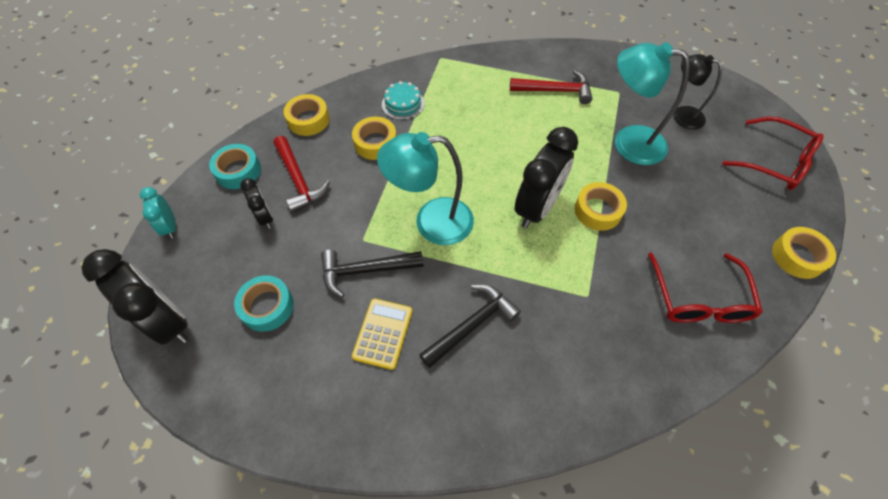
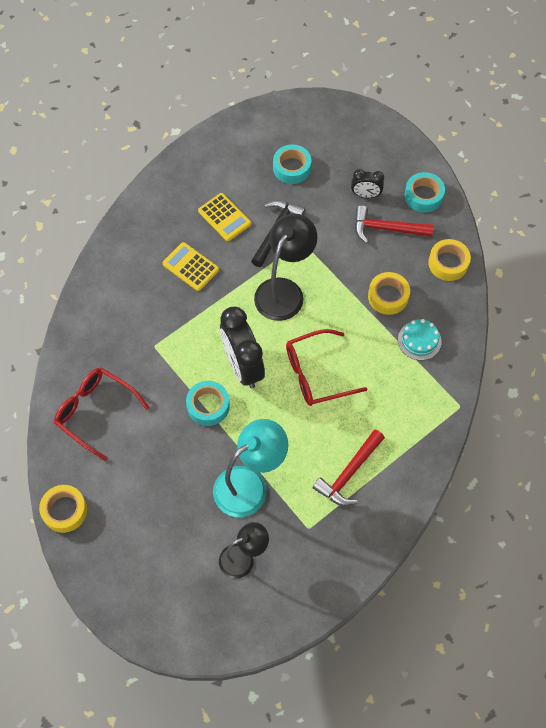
camera: 125 degrees right, 5 degrees up
(168, 321) = (321, 117): black clock -> none
(170, 226) = (398, 140): turquoise clock -> none
(431, 222) = (284, 290): turquoise lamp -> black lamp
(472, 325) = (191, 267): black hammer -> yellow calculator
(598, 210) = (208, 406): yellow tape -> turquoise tape
(775, 162) = (141, 586): red glasses -> red glasses (316, 374)

